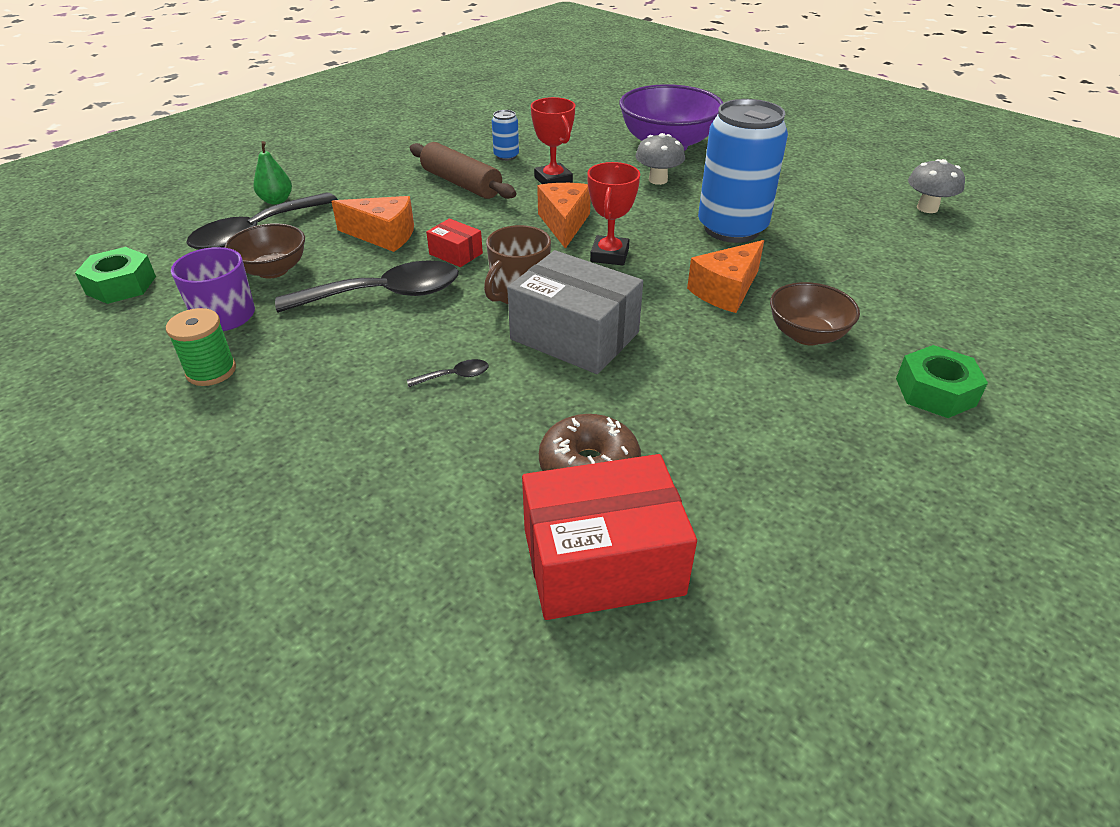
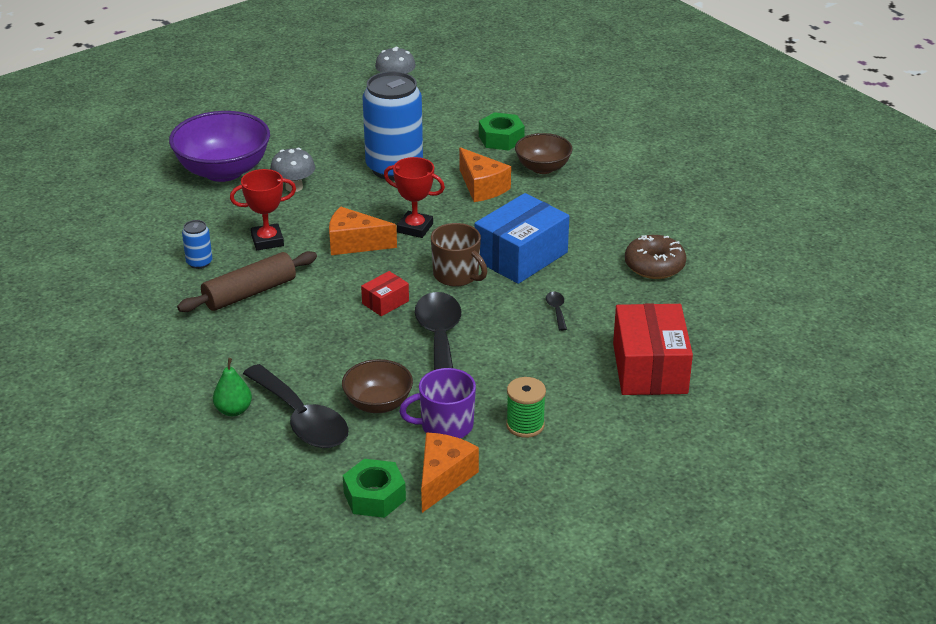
camera: 80 degrees left, 5 degrees down
(383, 235) = (337, 341): orange cheese -> orange cheese (443, 479)
(574, 336) = (521, 256): grey box -> blue box
(602, 561) = (726, 270): red box -> red box (650, 368)
(935, 392) = (608, 140): green nut -> green nut (501, 138)

